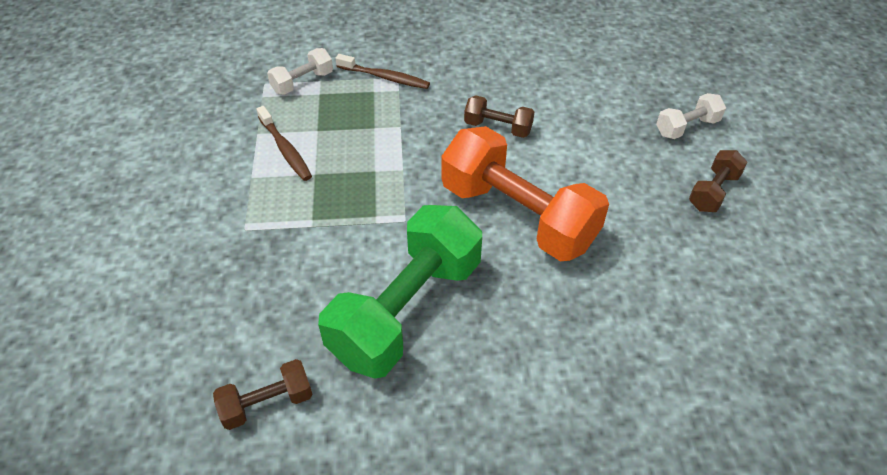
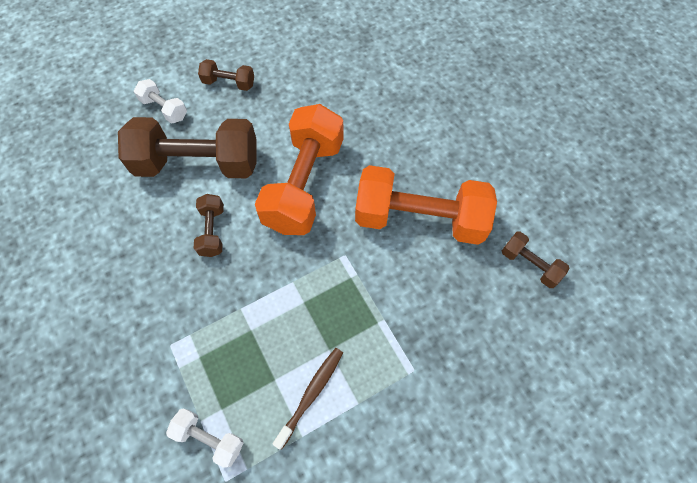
camera: 115 degrees left, 15 degrees up
(384, 77) = (174, 357): brown toothbrush -> none
(406, 310) = (419, 218): green dumbbell -> orange dumbbell
(591, 136) = (198, 164): none -> brown dumbbell

